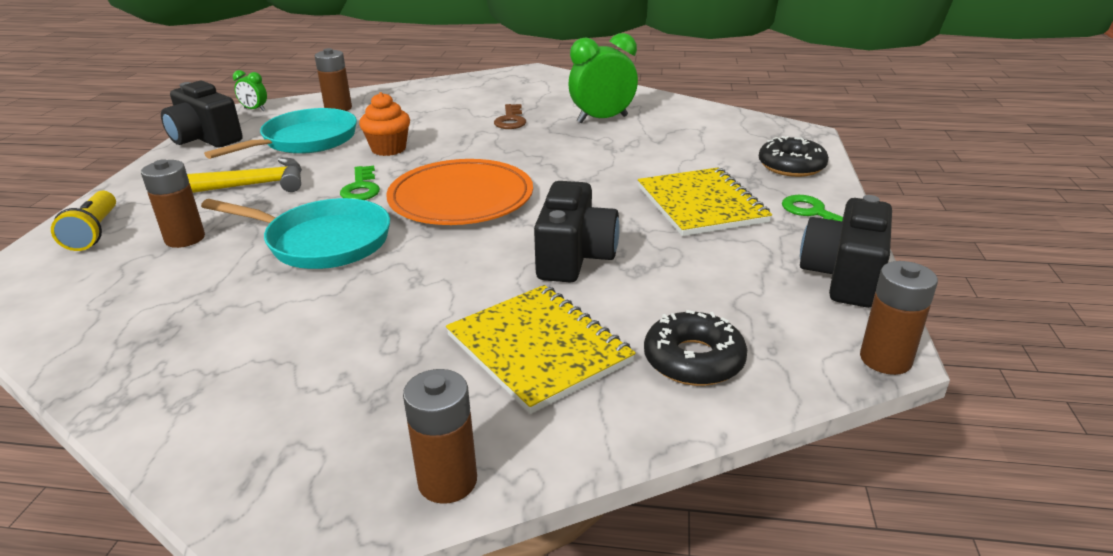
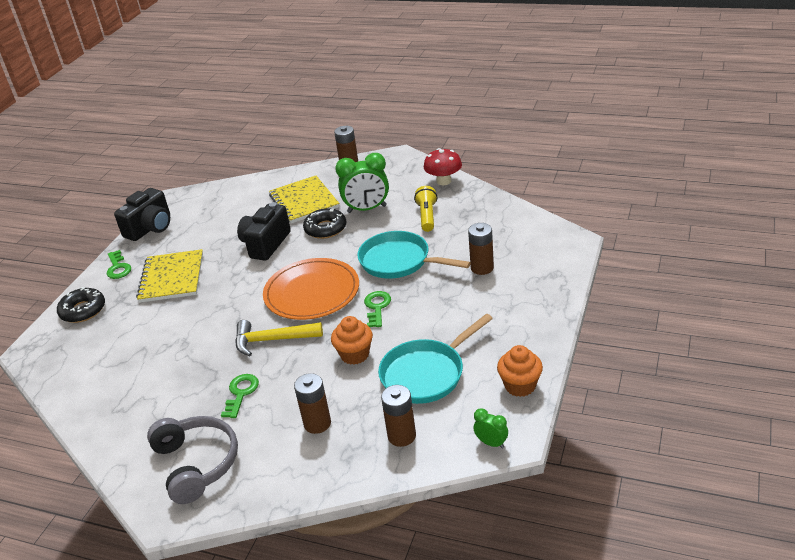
camera: 165 degrees left, 5 degrees up
(94, 232) = (543, 276): yellow flashlight -> yellow flashlight (427, 216)
(175, 422) = (444, 181): none -> red mushroom
(205, 139) = (520, 386): black camera -> orange cupcake
(253, 185) = (455, 315): yellow hammer -> yellow hammer (272, 340)
(510, 120) = (241, 393): brown key -> green key
(526, 88) = (196, 464): none -> grey headphones
(602, 119) = (162, 386): green clock -> green clock (367, 209)
(693, 360) = (247, 196): black donut -> black donut (325, 229)
(885, 359) = (177, 194): brown battery -> brown battery (317, 423)

